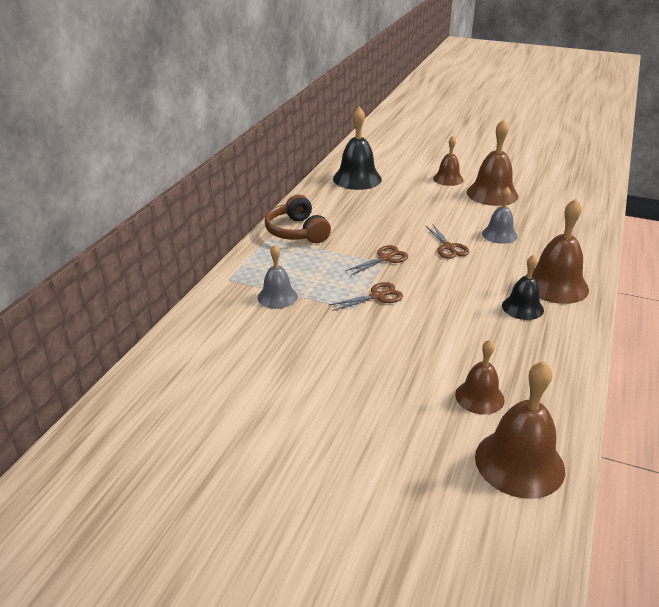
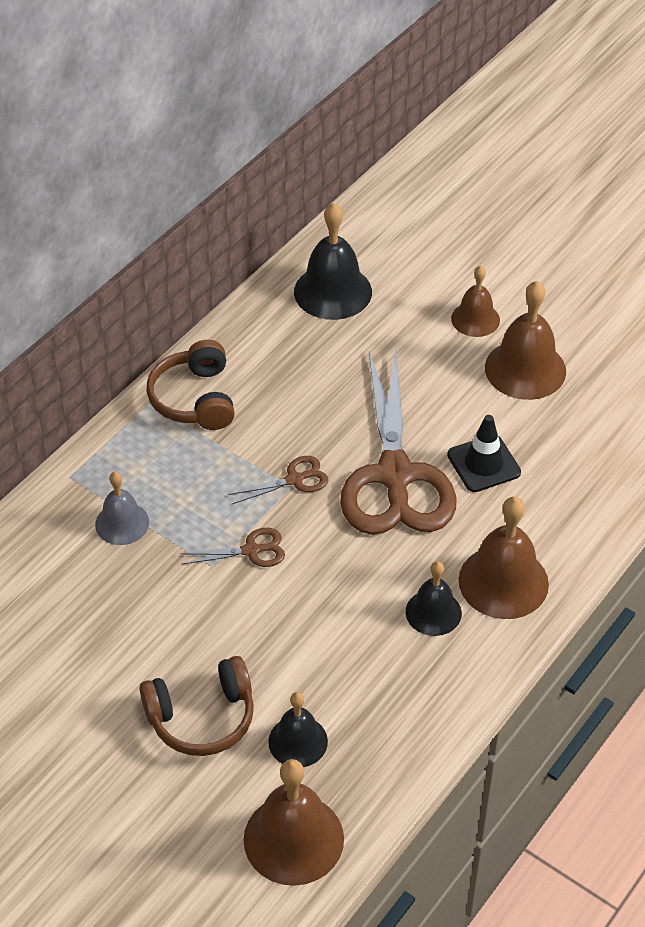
camera: 15 degrees right, 15 degrees up
(397, 396) = (202, 717): none -> brown headphones
(448, 247) = (394, 476): brown scissors -> brown scissors, size x2.46
(479, 397) = (298, 741): brown bell -> black bell
(499, 234) = (483, 464): grey bell -> black traffic cone

